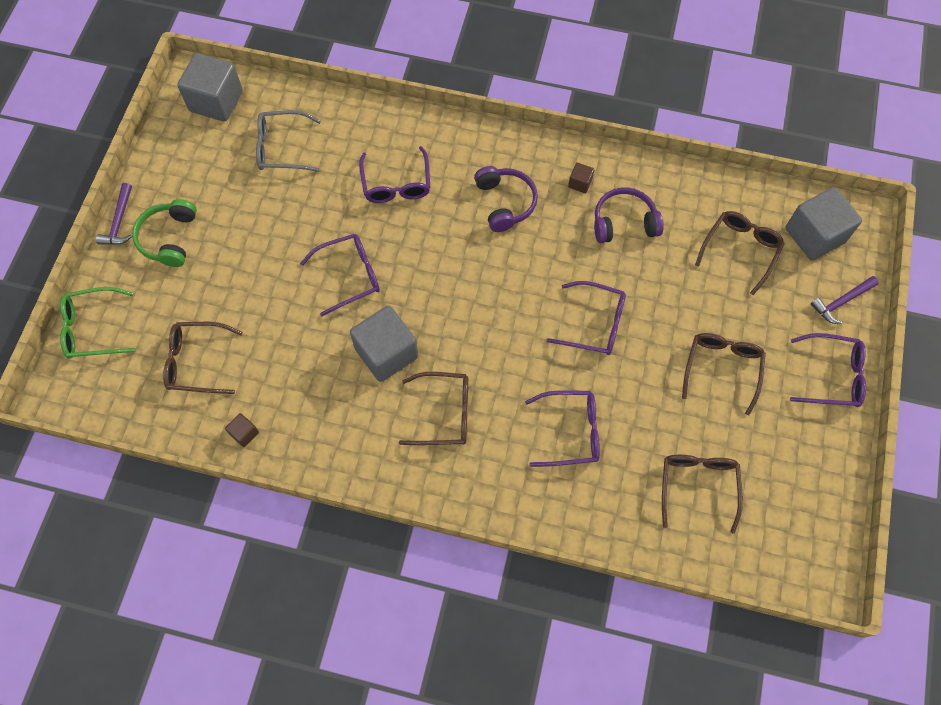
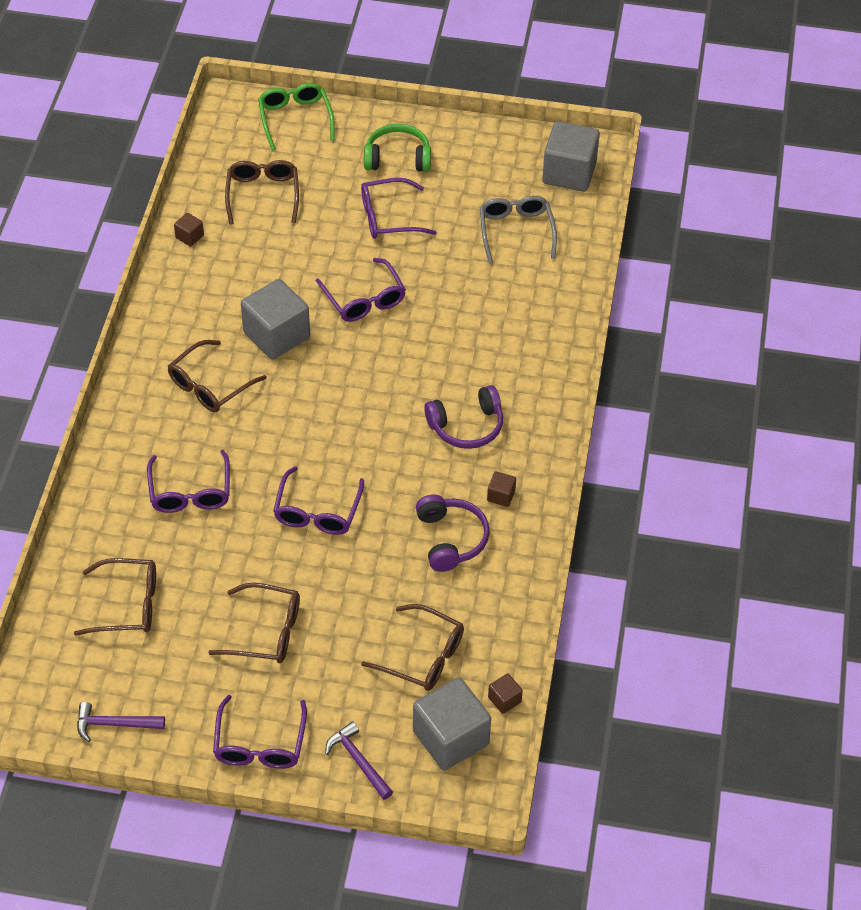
camera: 85 degrees right, 15 degrees down
(119, 221) = (413, 120): purple hammer -> purple hammer (114, 724)
(396, 183) = (482, 329): purple glasses -> purple glasses (389, 217)
(443, 413) = (210, 385): brown glasses -> brown glasses turned 45 degrees clockwise
(777, 196) = (504, 700): none -> brown cube

